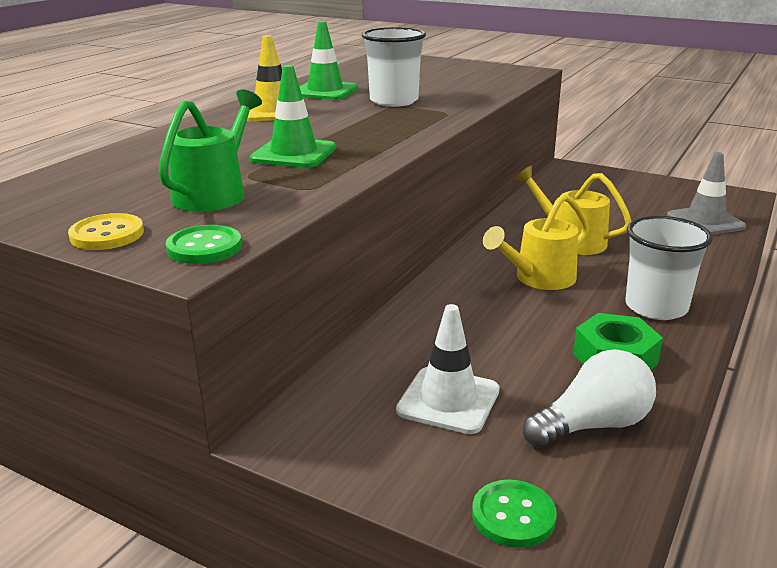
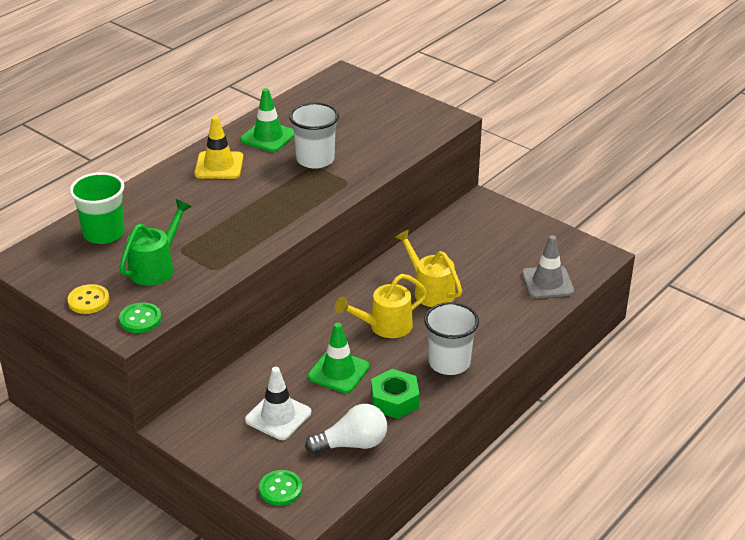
camera: 10 degrees right, 10 degrees up
(124, 170) = (104, 233): none -> green cup
(294, 154) = (217, 227): green traffic cone -> green traffic cone (338, 372)

